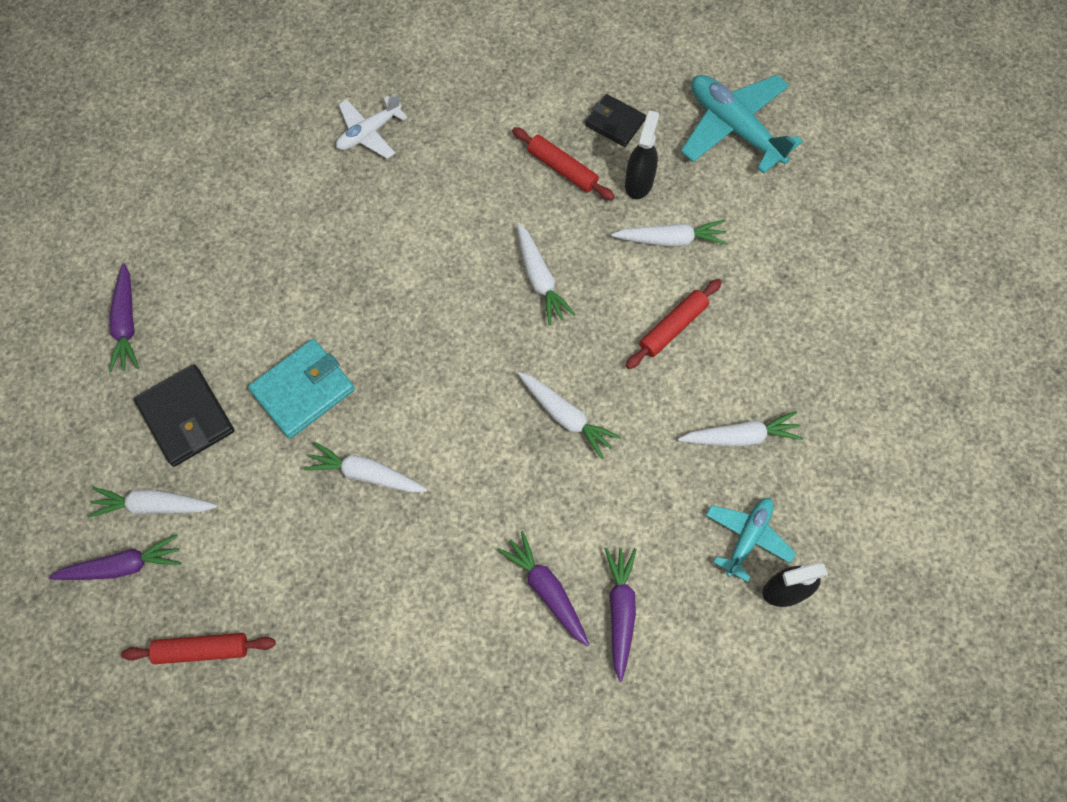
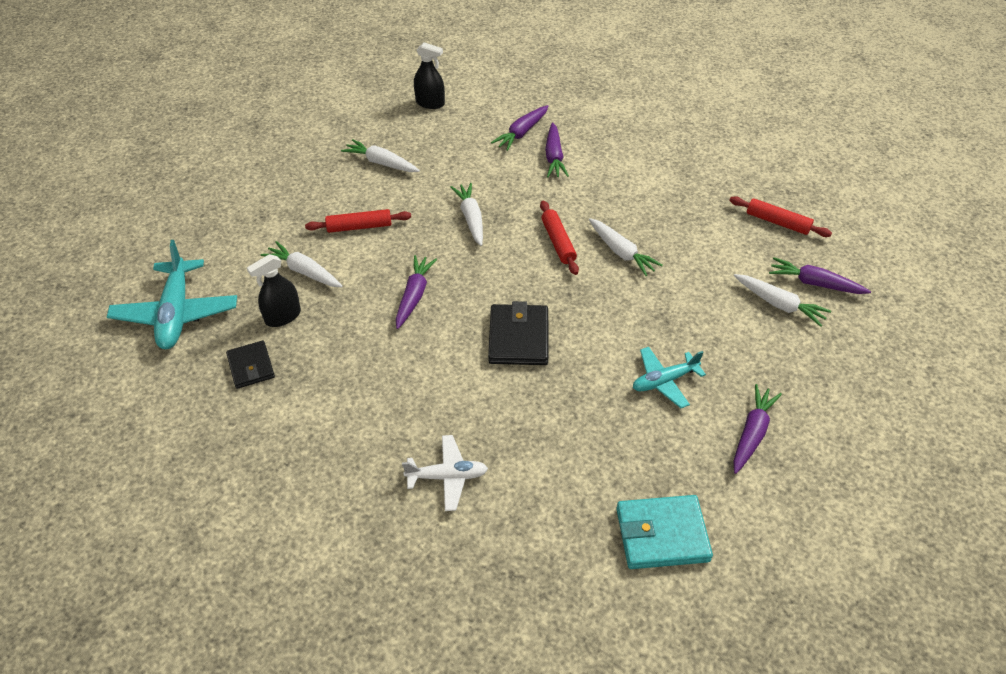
camera: 145 degrees left, 20 degrees down
(186, 417) = (731, 343): black wallet -> black wallet (518, 338)
(303, 390) = (634, 317): turquoise wallet -> turquoise wallet (662, 534)
(540, 279) = (414, 296): white carrot -> purple carrot
(562, 169) = (325, 356): red rolling pin -> red rolling pin (558, 242)
(747, 537) = (426, 127): turquoise plane -> turquoise plane (664, 381)

